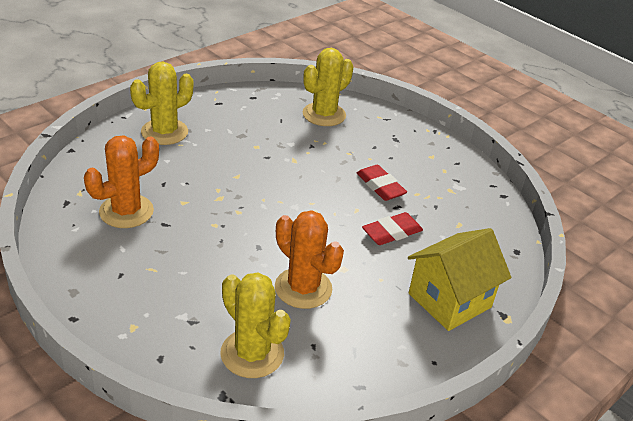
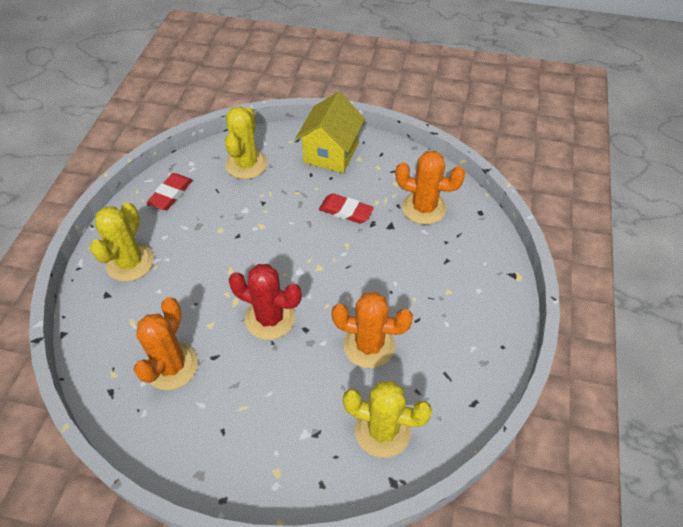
camera: 30 degrees left, 15 degrees up
(236, 223) = (270, 318): none -> red cactus
(392, 232) = (388, 250): red eraser -> red eraser (171, 194)
(449, 300) = (472, 286): yellow house -> yellow house (331, 153)
(460, 220) = (424, 208): none -> orange cactus

